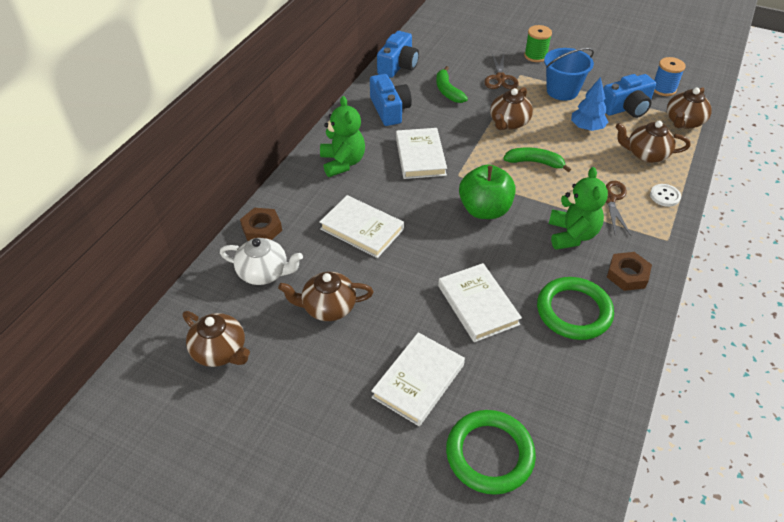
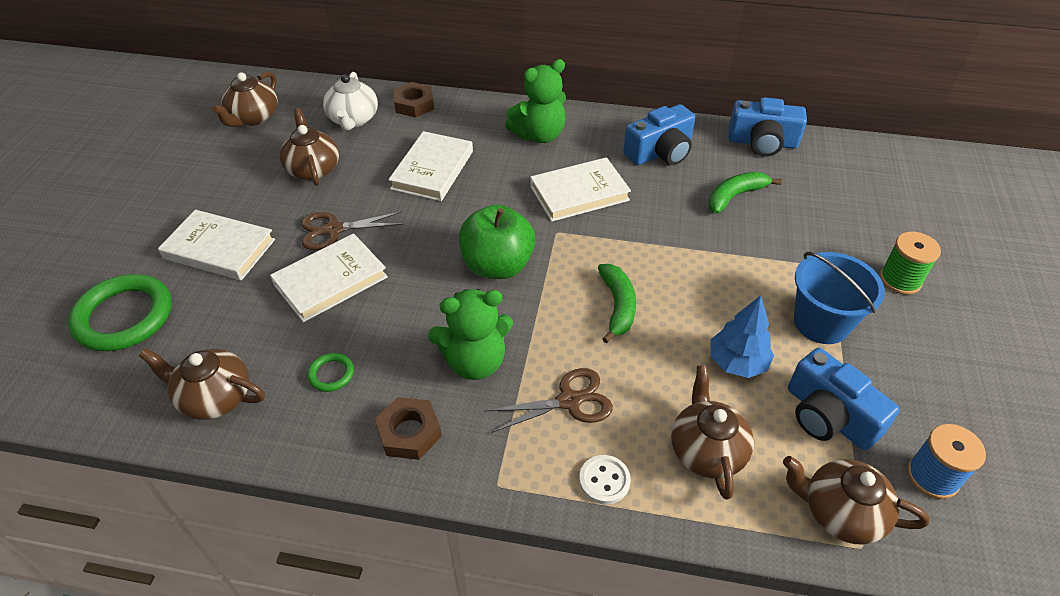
camera: 75 degrees right, 0 degrees up
(500, 78) = (804, 246): brown scissors -> brown scissors (333, 230)
(509, 123) = (697, 268): brown teapot -> brown teapot (215, 397)
(574, 311) = (331, 374): green ring -> green ring, size x0.45

